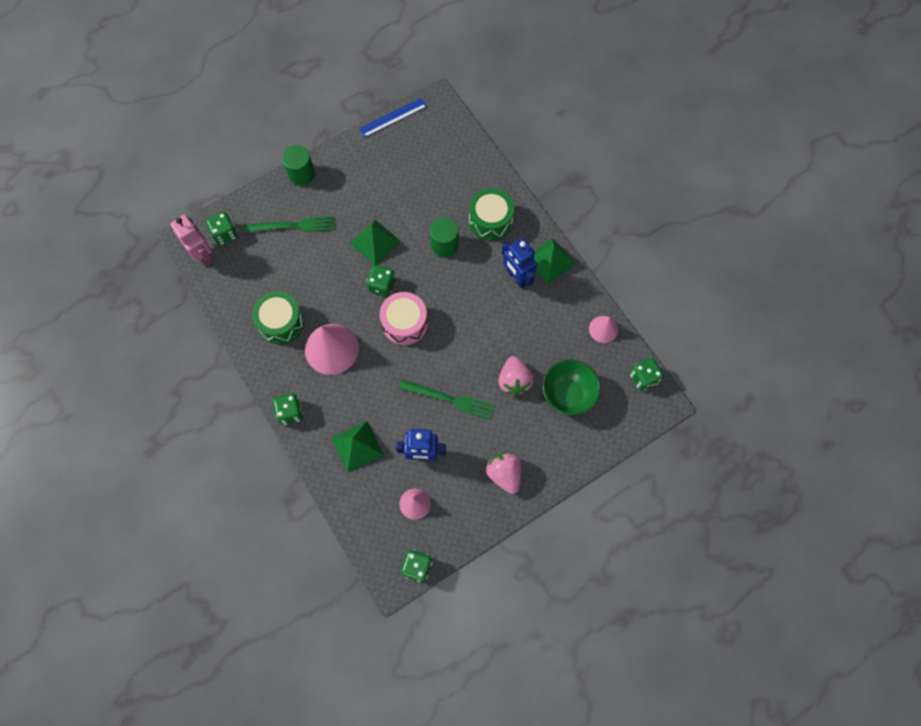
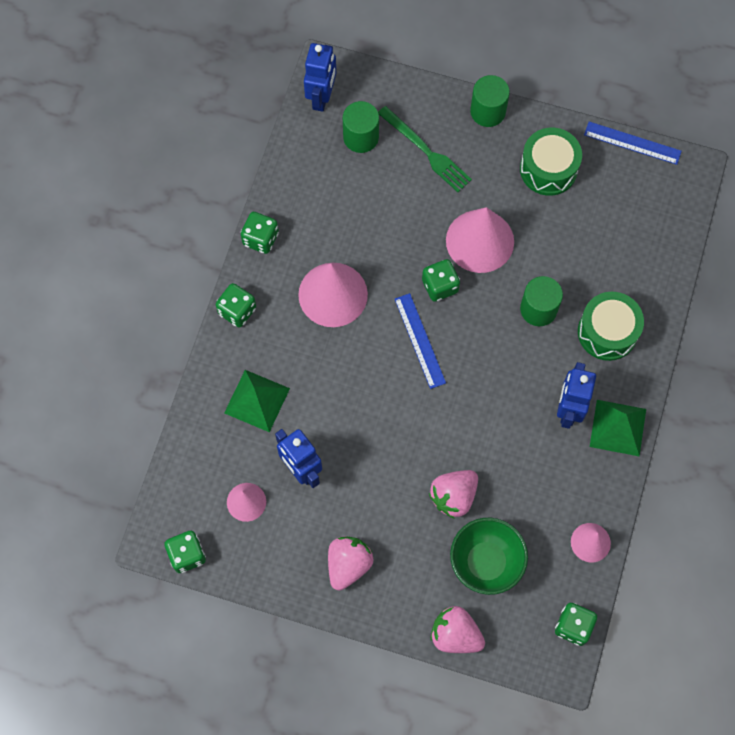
camera: 50 degrees right, 0 degrees up
(202, 255) = (322, 97): pink robot -> blue robot
(225, 234) = (361, 97): green dice -> green dice (260, 239)
(249, 254) = (361, 137): none -> green cylinder
(281, 322) = (318, 226): green drum -> green drum (548, 169)
(375, 242) = (480, 241): green pyramid -> pink cone
(404, 323) = (420, 340): pink drum -> blue ruler
(450, 399) = (379, 449): green fork -> none
(596, 446) = (455, 635): none -> pink strawberry

